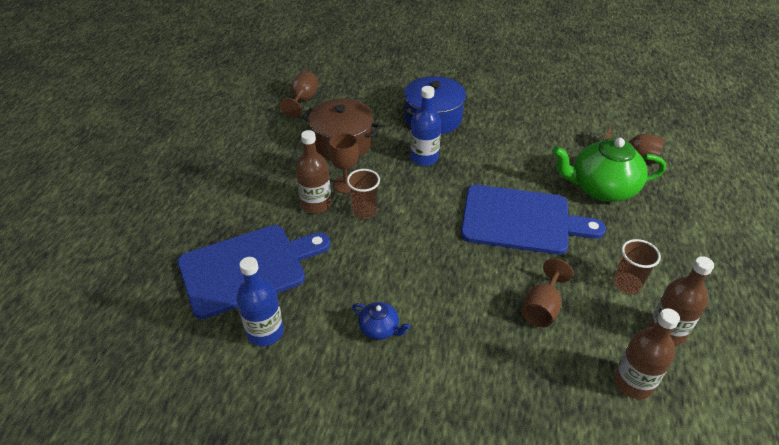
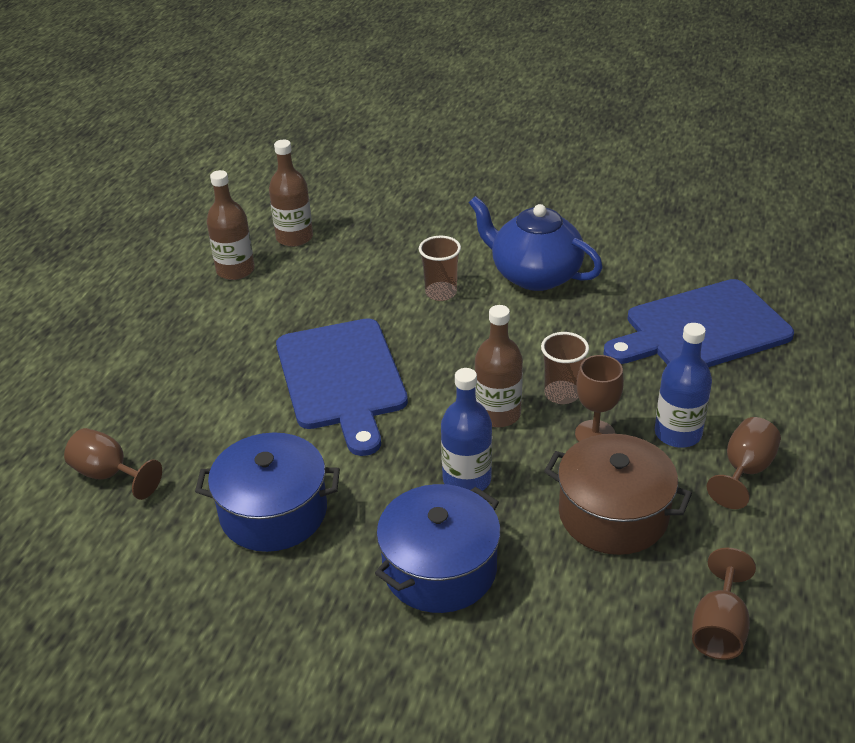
camera: 175 degrees left, 5 degrees down
(265, 332) = (657, 274): blue bottle -> blue bottle (678, 433)
(316, 204) = (635, 405): brown bottle -> brown bottle (498, 414)
(380, 329) = (534, 275): blue teapot -> blue teapot, size x2.12
(521, 220) = (342, 379): blue cutting board -> blue cutting board turned 120 degrees counterclockwise
(529, 140) = (273, 512): none -> blue pot
(542, 308) = (355, 289): brown goblet -> brown goblet (744, 471)
(601, 188) = (202, 421): green teapot -> none
(627, 284) = (247, 308): brown cup -> brown cup (441, 293)

